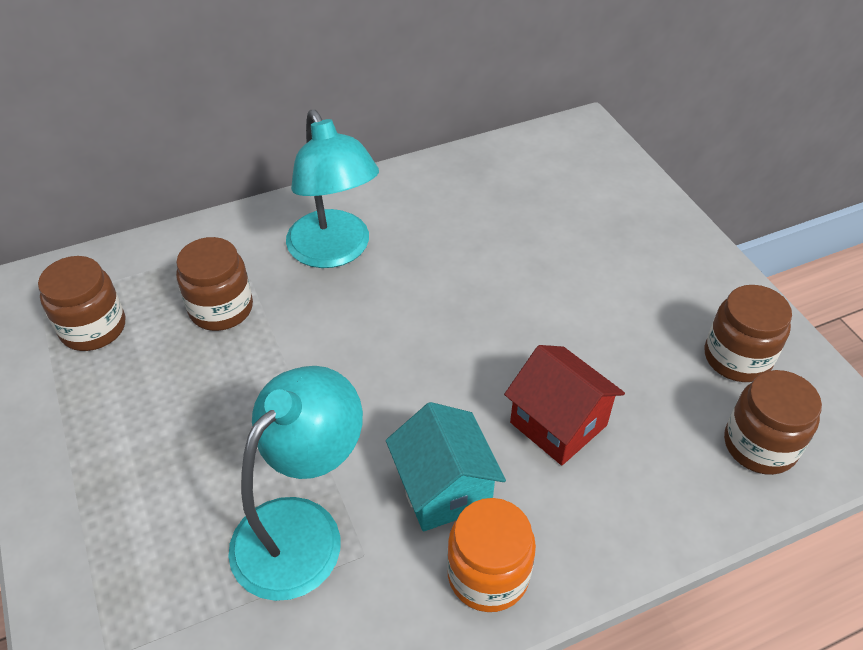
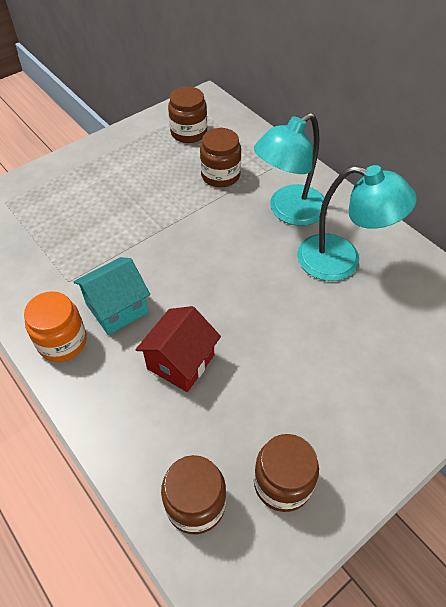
camera: 75 degrees right, 5 degrees up
(302, 528) = (80, 251): turquoise lamp -> turquoise lamp (342, 261)

